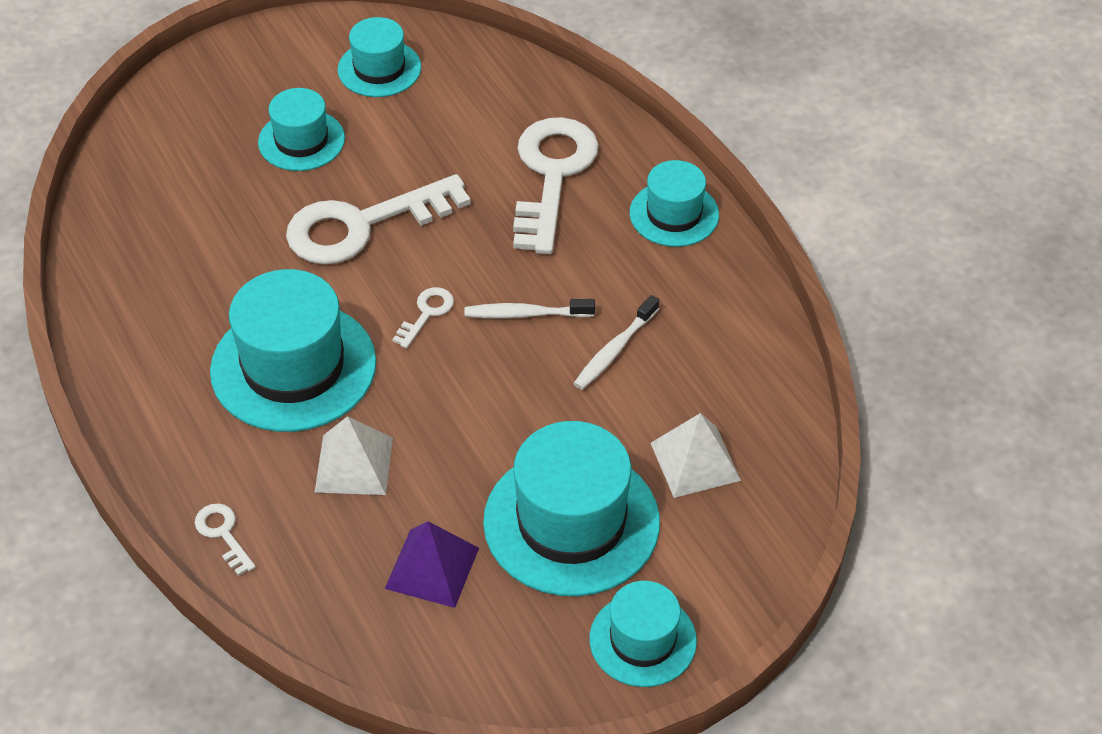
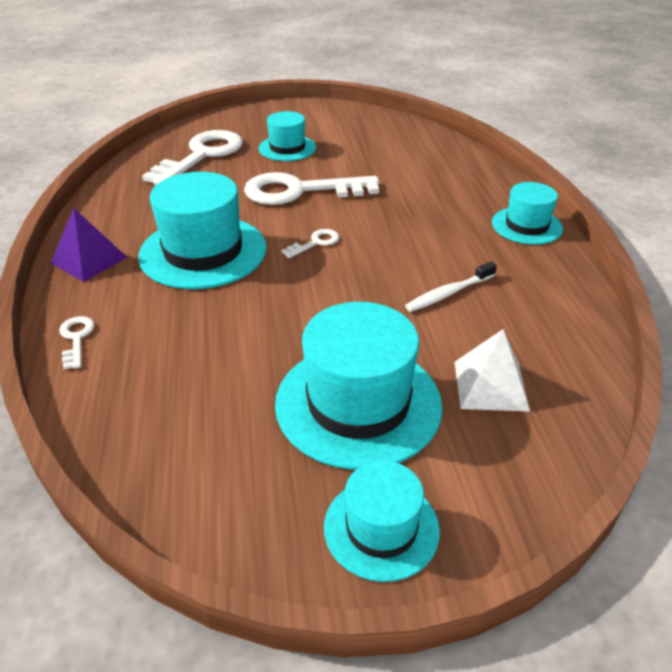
camera: 20 degrees right, 10 degrees down
(354, 464) = (205, 318): white pyramid -> none
(379, 69) = (355, 127): turquoise hat -> none
(432, 568) = (219, 406): purple pyramid -> purple pyramid (89, 260)
(525, 314) = (388, 258): white toothbrush -> none
(552, 175) = (443, 191): white key -> white key (201, 155)

